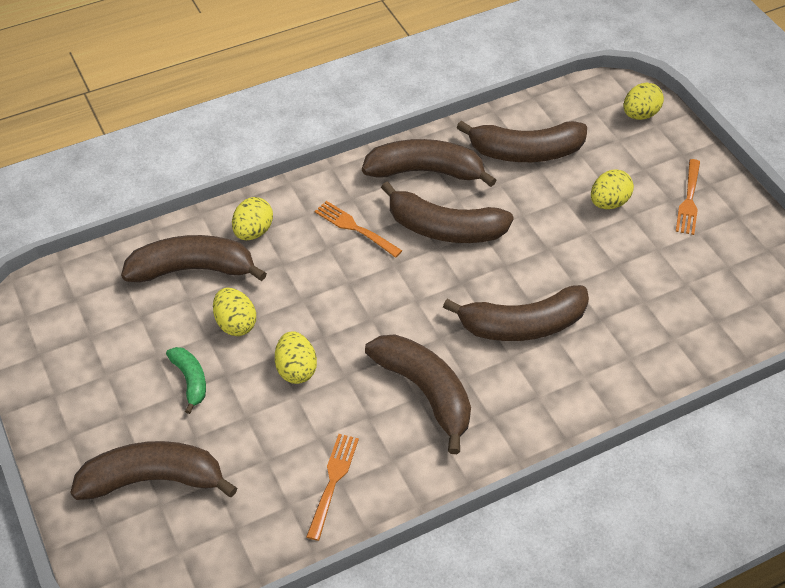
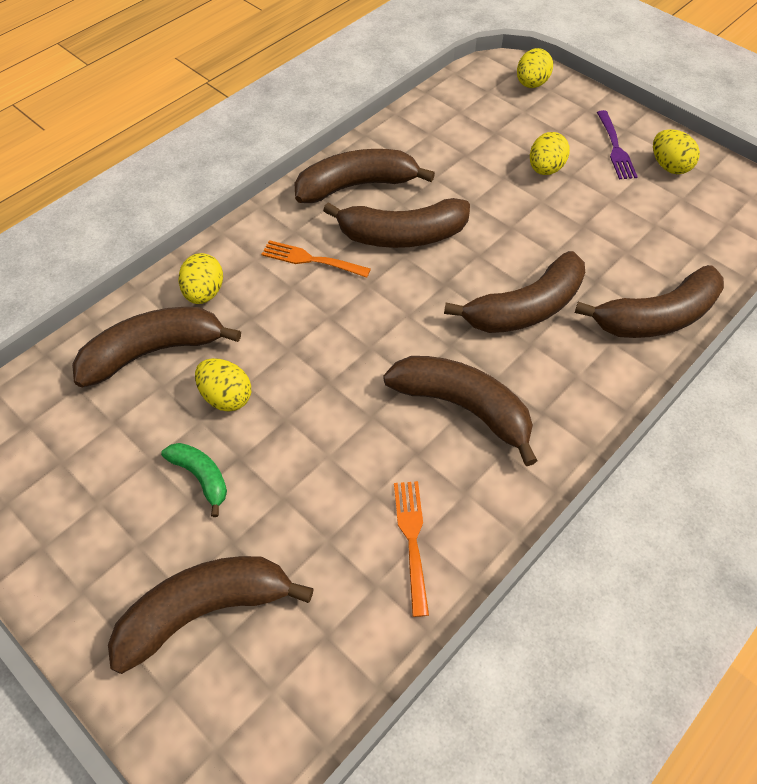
camera: 20 degrees left, 5 degrees up
(296, 369) = (315, 426): yellow egg -> yellow egg (669, 166)
(526, 152) = (445, 143): brown banana -> brown banana (656, 317)
(689, 199) = (615, 147): orange fork -> purple fork

